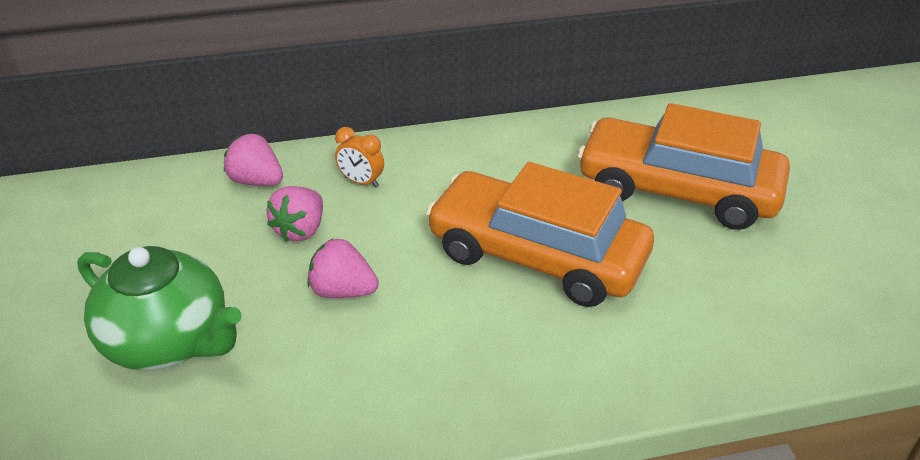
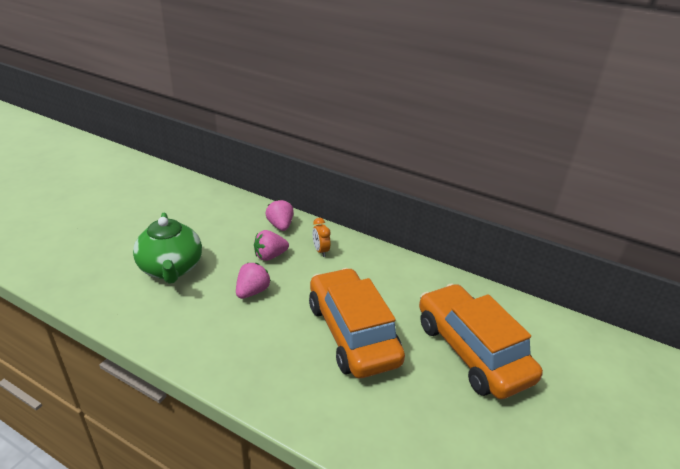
camera: 40 degrees right, 5 degrees down
(343, 291) = (252, 291): pink strawberry -> pink strawberry turned 60 degrees clockwise

